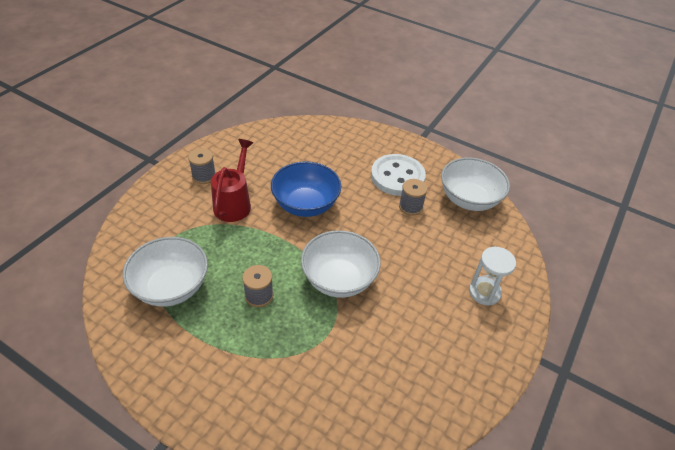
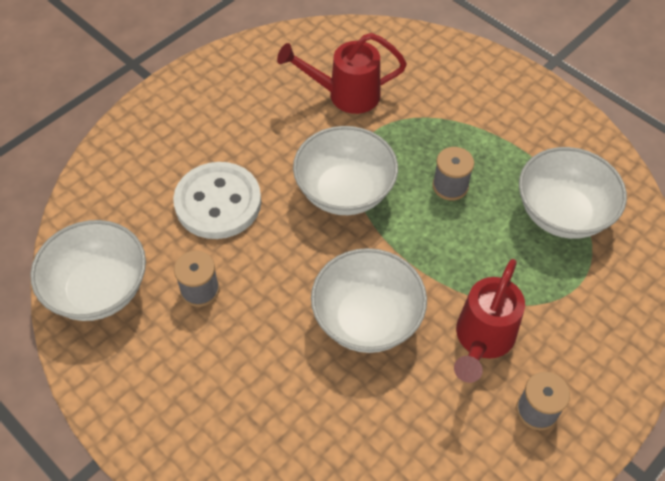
camera: 165 degrees left, 10 degrees up
(305, 205) = (367, 319): blue bowl -> white bowl
(361, 367) = (345, 95): none -> red watering can
(397, 177) = (194, 356): white button -> white button (218, 202)
(484, 292) = (166, 148): white hourglass -> none

